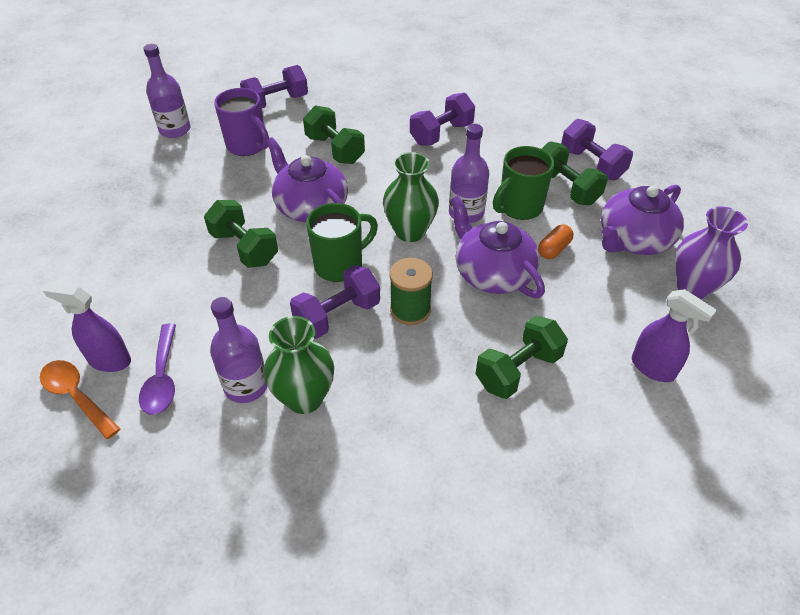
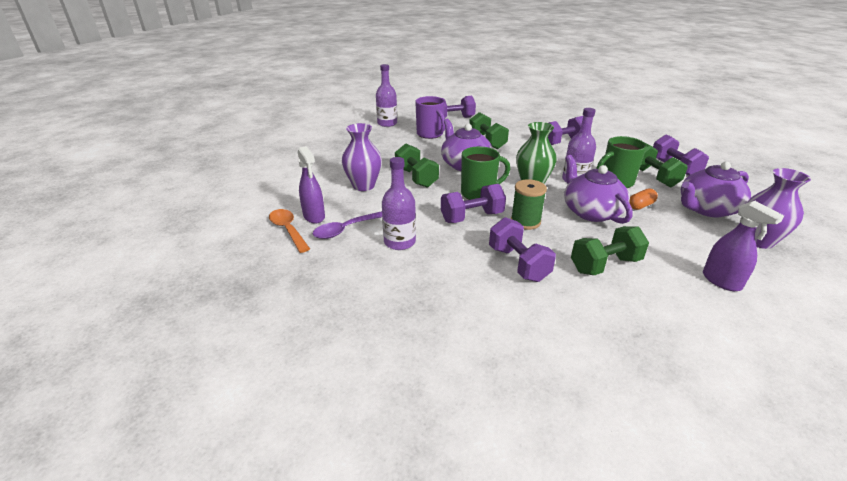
camera: 15 degrees right, 15 degrees down
(109, 360) = (314, 216): purple spray bottle -> purple spray bottle turned 150 degrees counterclockwise
(162, 378) = (345, 230): purple spoon -> purple spoon turned 45 degrees clockwise
(169, 280) = (363, 186): none -> purple vase
(304, 398) = (439, 254): green vase -> none
(411, 392) = (518, 264): none -> purple dumbbell

